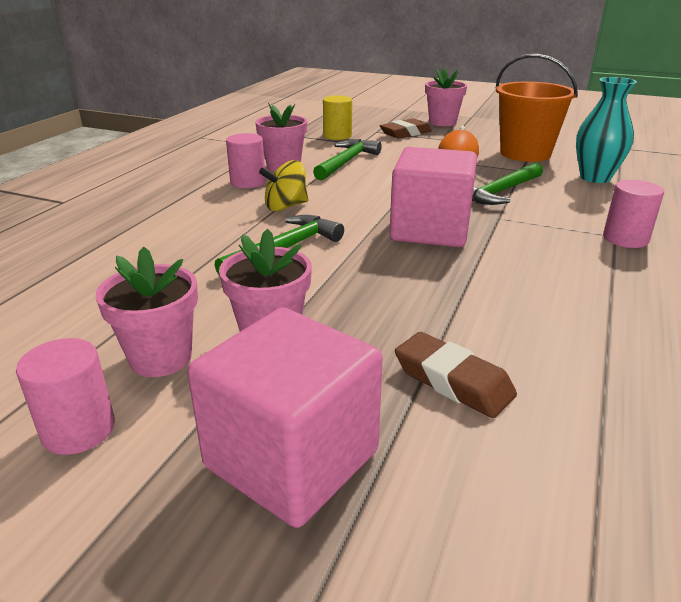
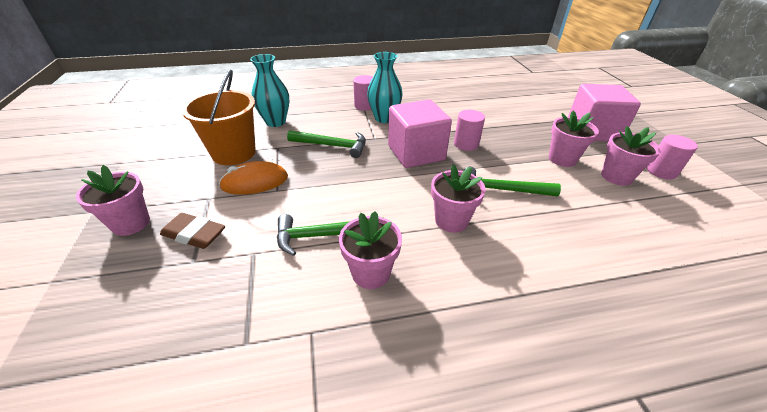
camera: 125 degrees left, 10 degrees up
(248, 182) = (432, 273): pink cylinder -> pink cylinder (466, 144)
(285, 206) = (451, 220): yellow spinning top -> pink flower pot
(337, 136) = (229, 287): yellow cylinder -> none
(453, 381) = (521, 118): brown eraser -> none
(561, 240) = (384, 118): none -> turquoise vase

